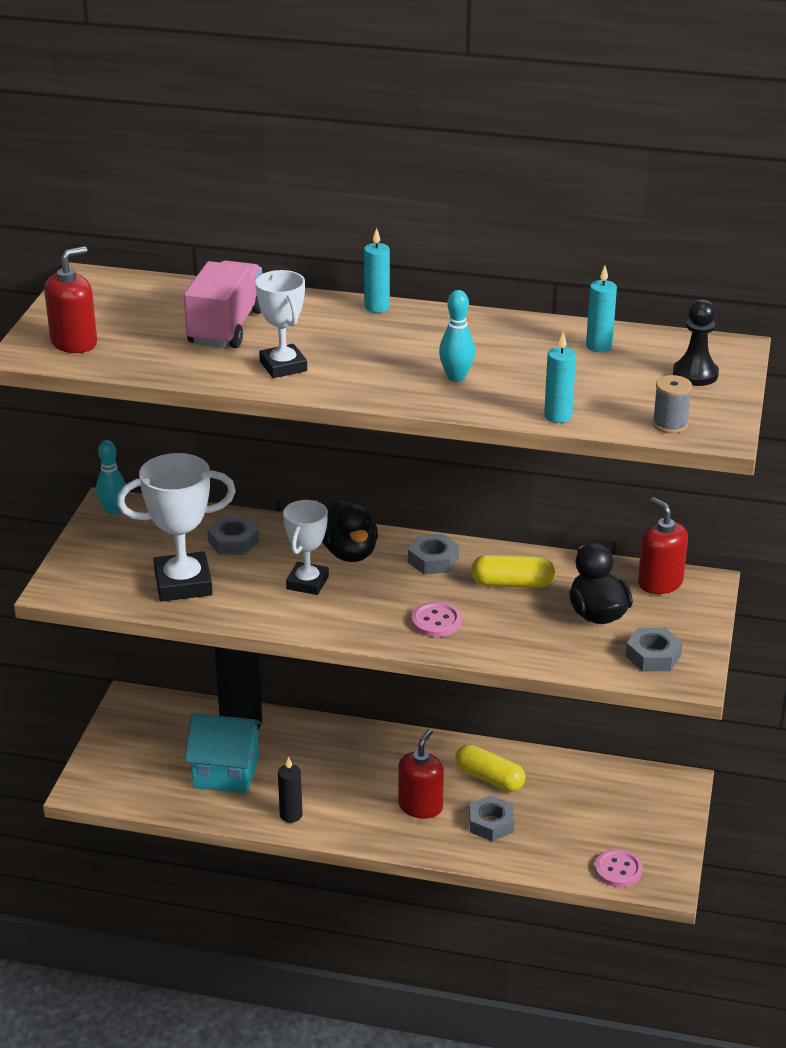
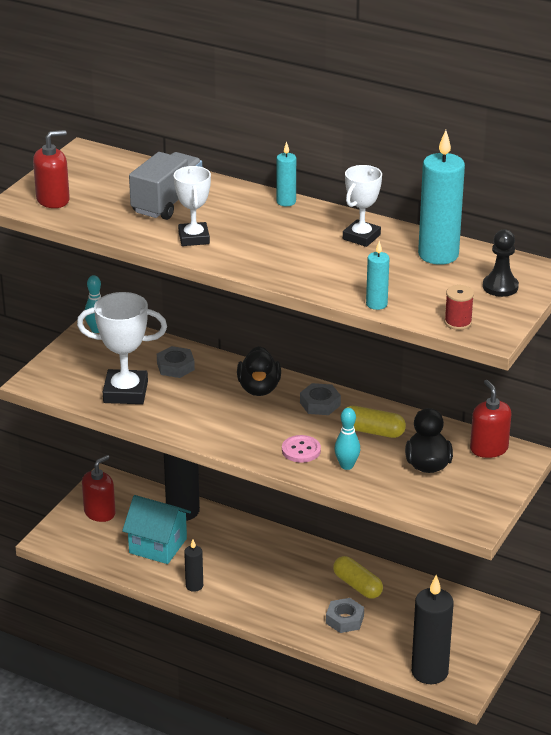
camera: 15 degrees right, 0 degrees up
(226, 327) = (167, 202): pink truck -> grey truck
(307, 583) = (217, 406): white trophy -> white trophy (361, 237)
(420, 806) = (295, 597): red soap dispenser -> red soap dispenser (100, 513)
(456, 377) = (316, 264): turquoise bowling pin -> turquoise bowling pin (346, 466)
(599, 346) = (438, 255): turquoise candle -> turquoise candle, size x1.97
(618, 869) = (429, 672): pink button -> black candle
(653, 656) = (455, 503): grey nut -> none
(670, 424) = (458, 322): grey spool -> red spool

